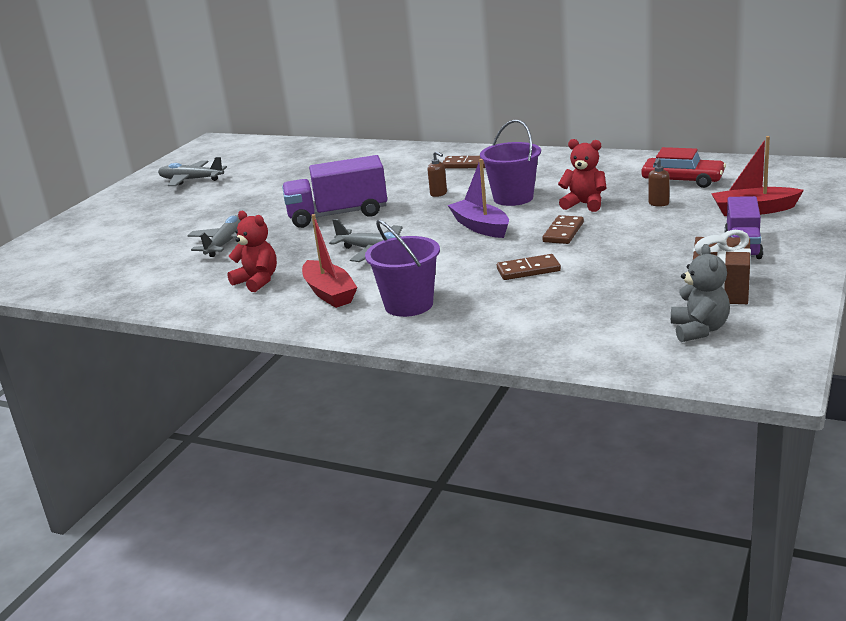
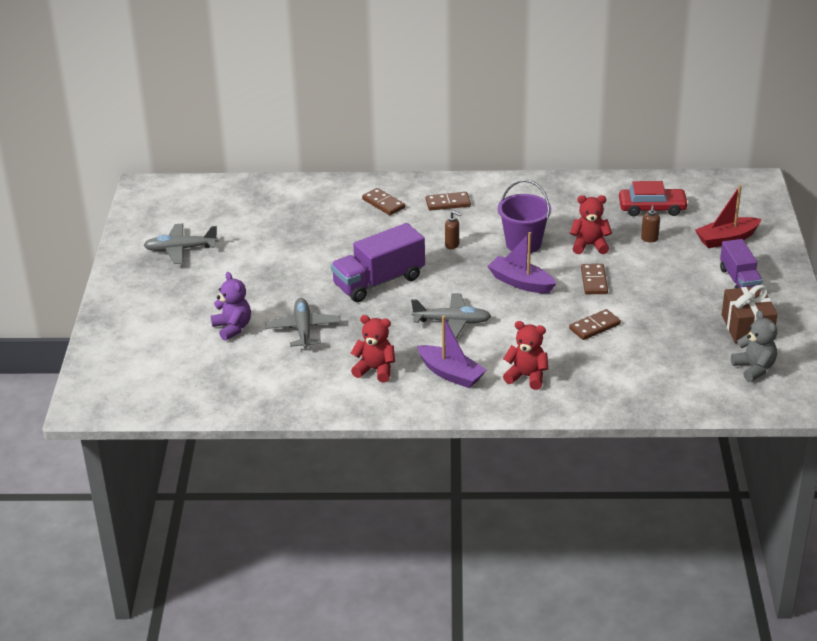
camera: 25 degrees left, 10 degrees up
(166, 236) = (233, 328): none -> purple teddy bear
(329, 293) = (451, 374): red boat -> purple boat
(404, 161) = (383, 203): none -> brown domino
(408, 305) = (527, 376): purple bucket -> red teddy bear

